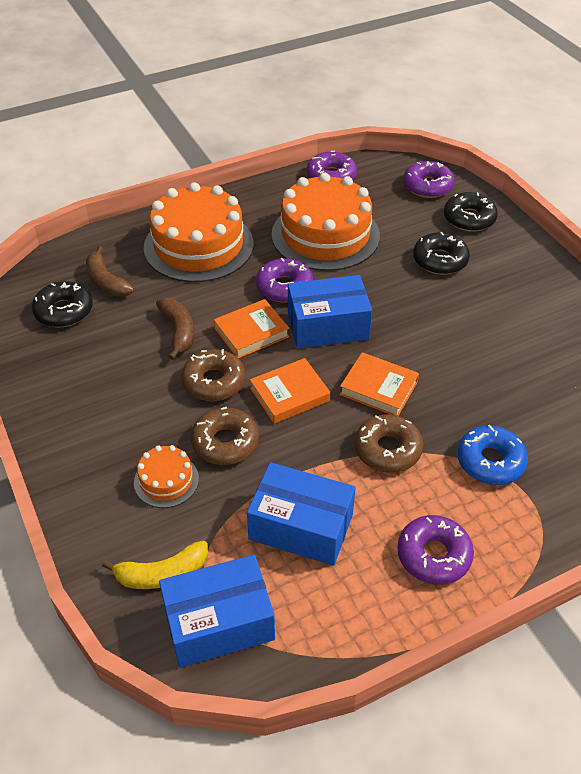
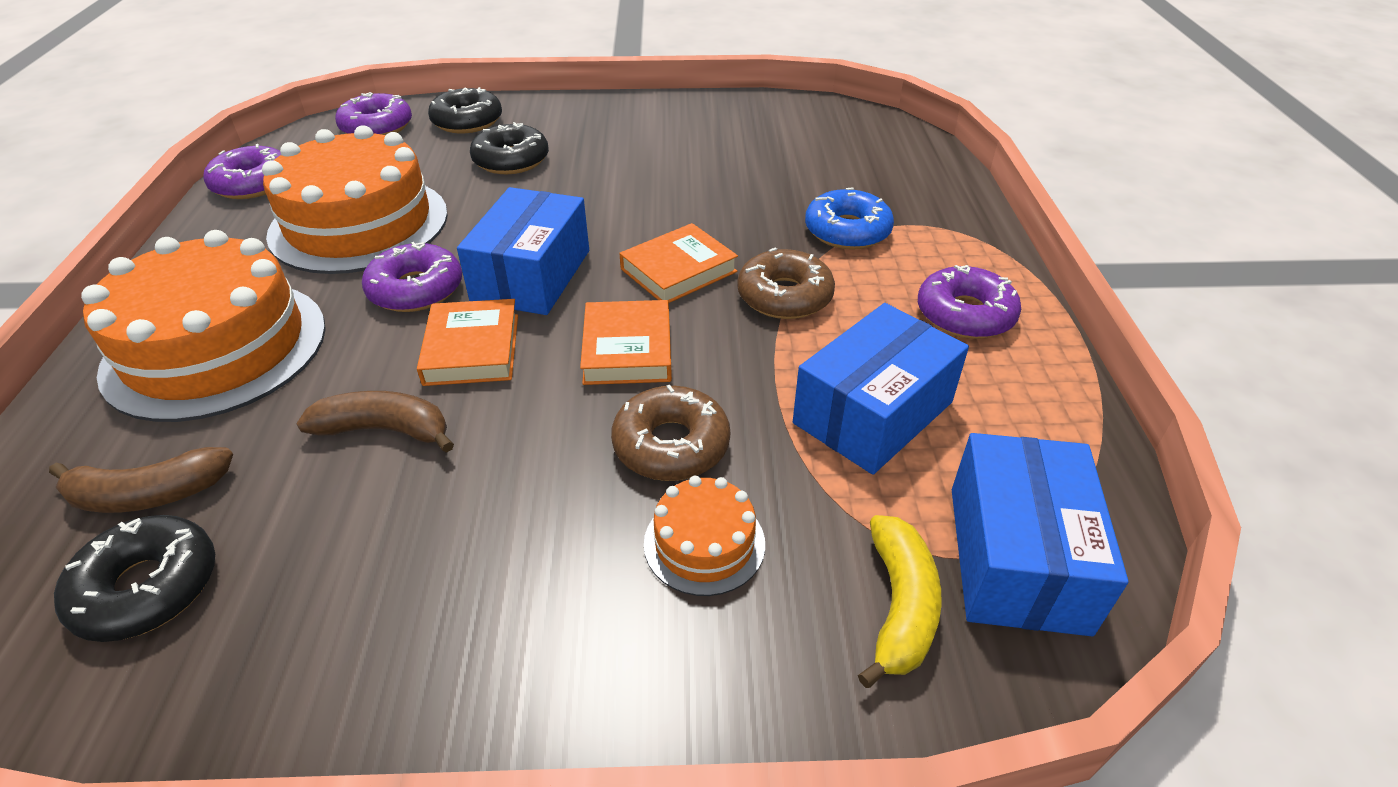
camera: 65 degrees left, 5 degrees down
(214, 382) = (536, 420): brown donut -> none

